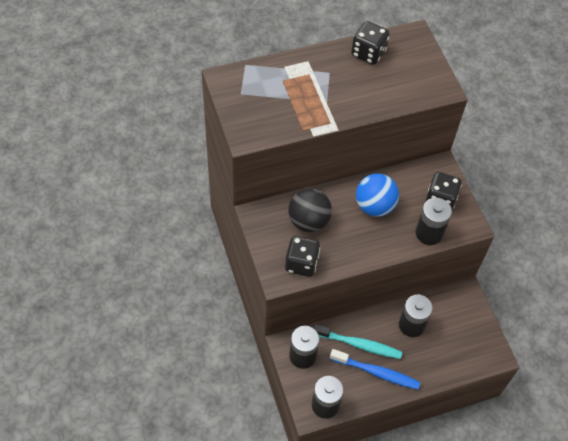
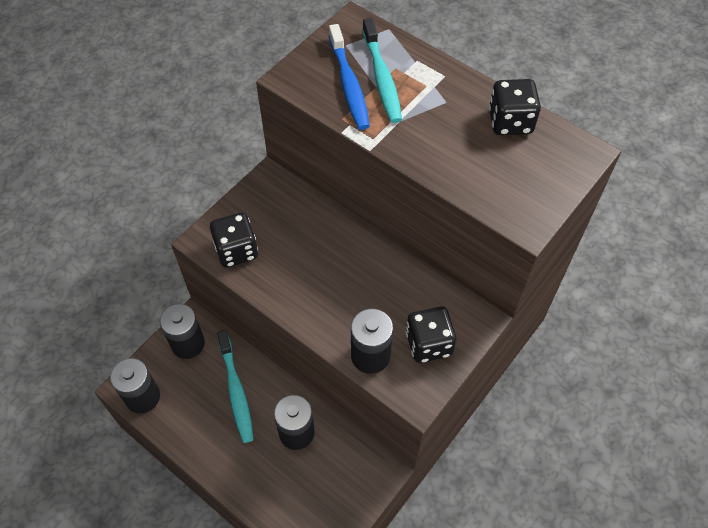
camera: 60 degrees right, 0 degrees up
(285, 91) = (381, 78): none -> turquoise toothbrush
(308, 221) = (296, 228): black ball -> none
(374, 206) = (365, 280): blue ball -> none
(376, 372) = (212, 427): blue toothbrush -> blue toothbrush (349, 84)

